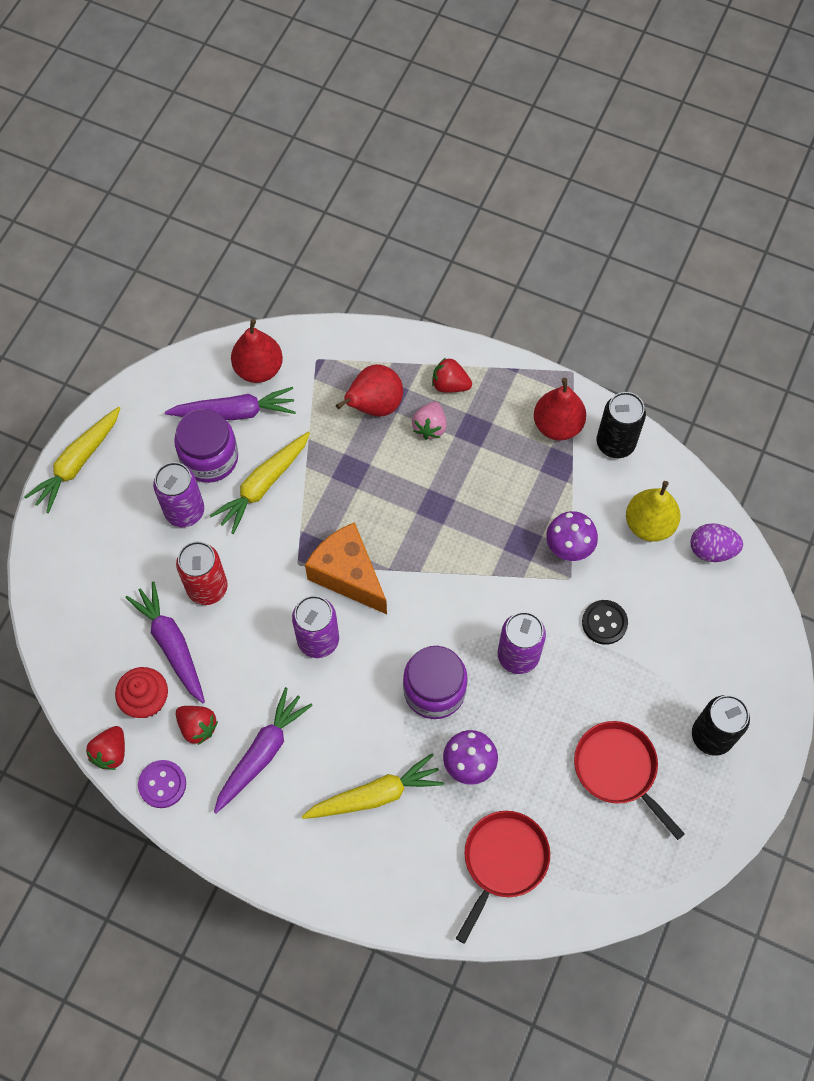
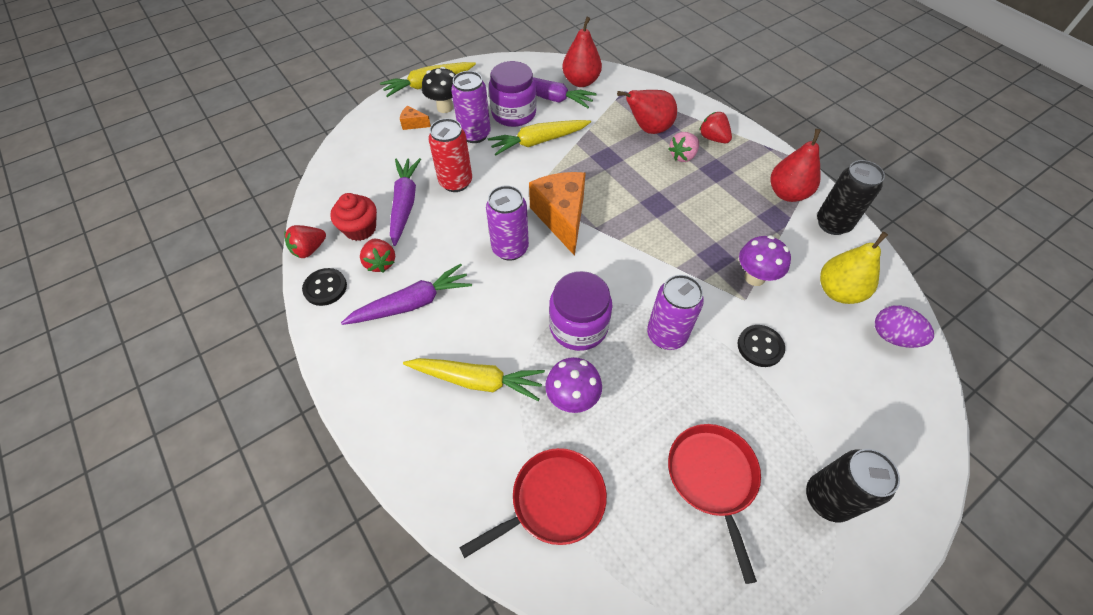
camera: 30 degrees right, 10 degrees down
(102, 532) = (413, 124): none -> orange cheese
(122, 489) = (445, 107): none -> black mushroom
(162, 784) = (325, 288): purple button -> black button

